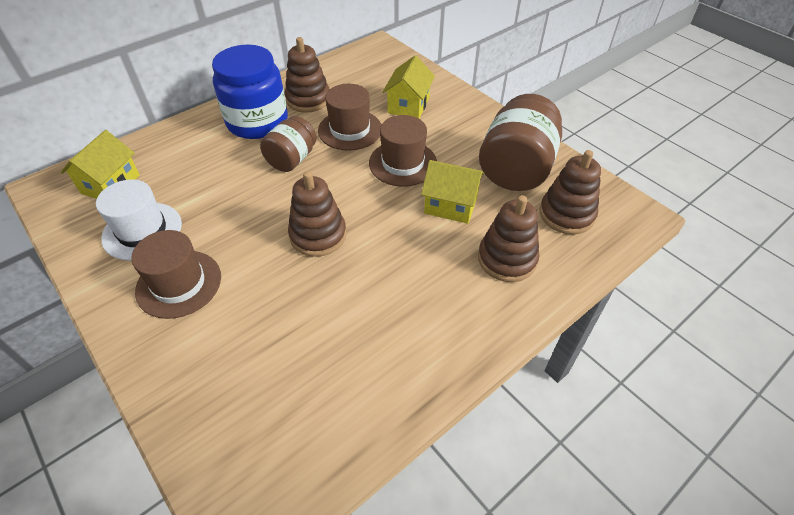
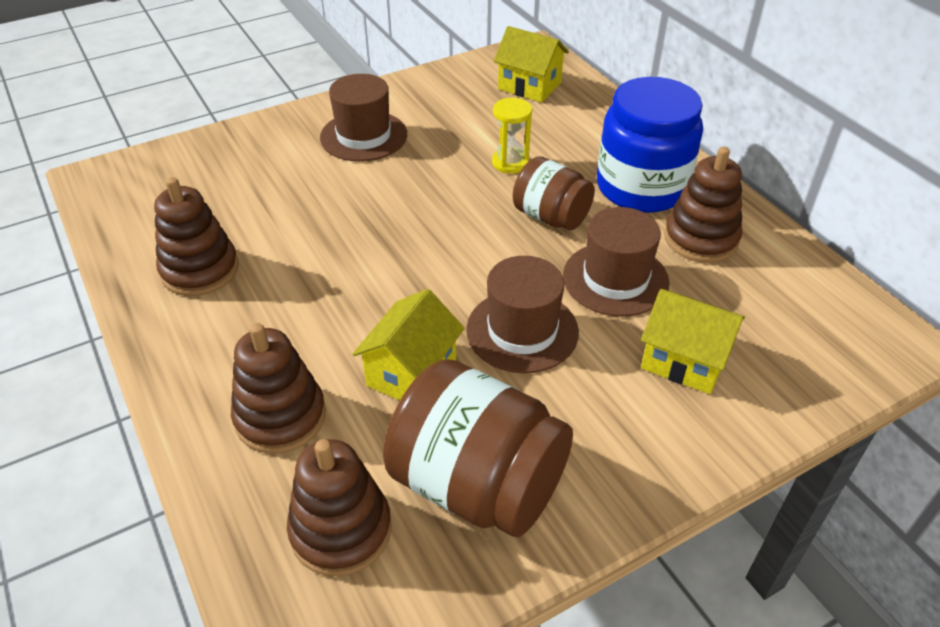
camera: 100 degrees right, 5 degrees down
(142, 231) = (448, 110): white hat -> none
(226, 185) = (510, 163): none -> yellow hourglass
(318, 235) = (397, 233): brown stacking toy -> brown stacking toy (200, 270)

